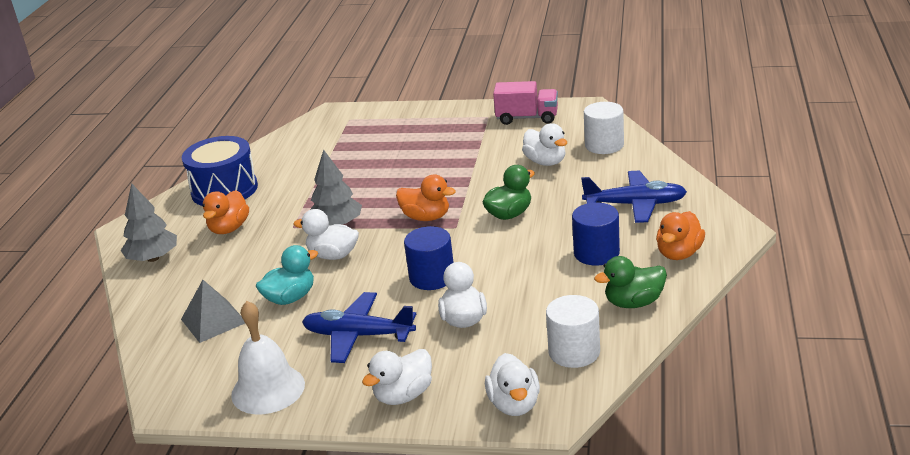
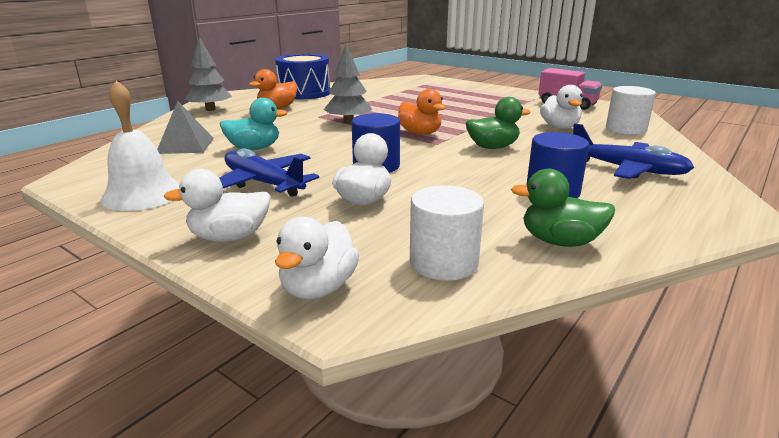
camera: 25 degrees right, 5 degrees down
(333, 255) = (321, 135): white duck -> none
(679, 253) = (652, 216): orange duck -> none

